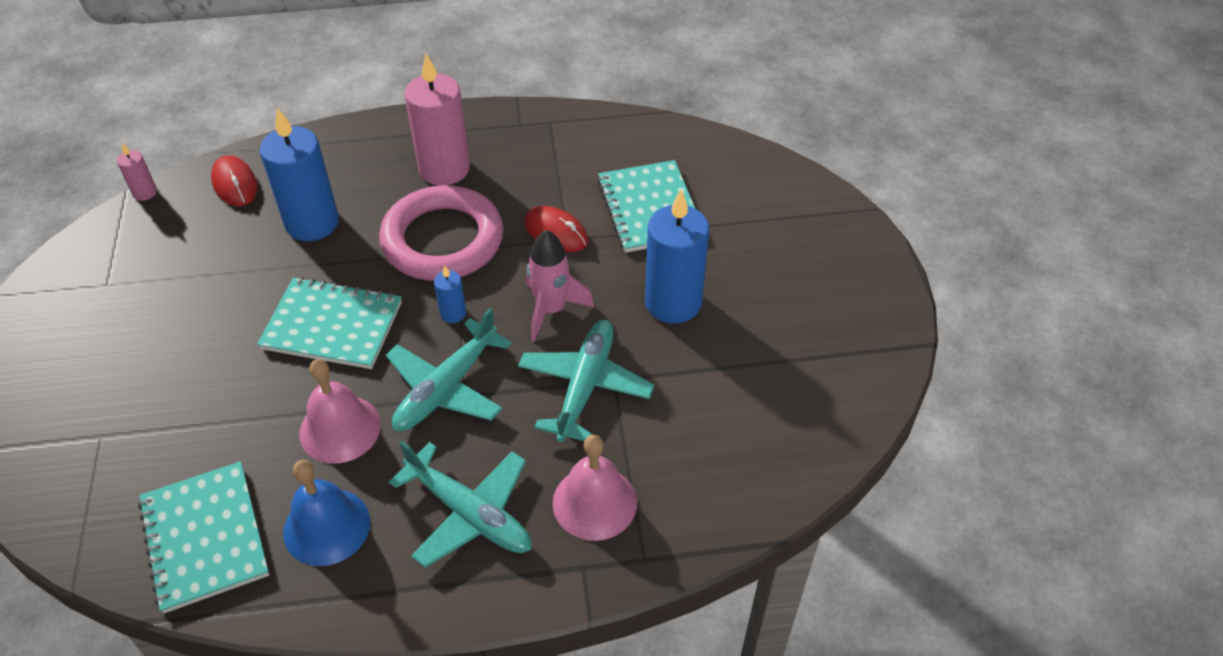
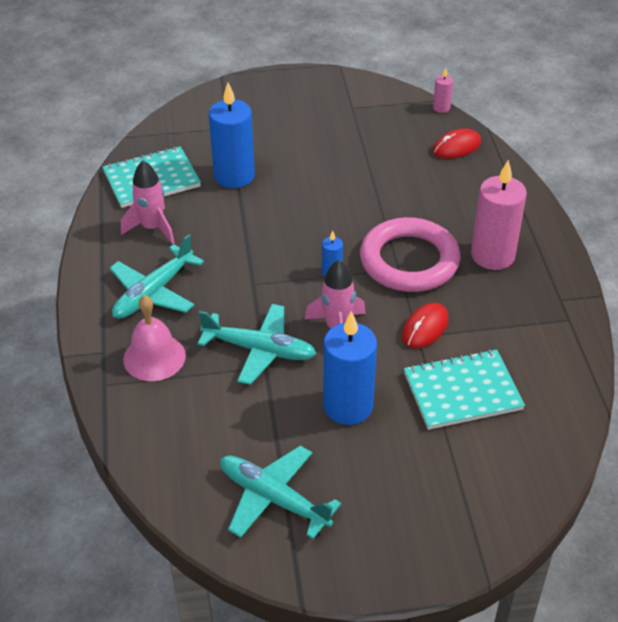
camera: 90 degrees right, 5 degrees down
(312, 223) = (420, 190): blue candle -> blue candle (234, 176)
(327, 526) = (152, 228): blue bell -> pink rocket
(332, 326) = (318, 212): turquoise notebook -> none
(340, 429) = (228, 225): pink bell -> none
(447, 387) = (261, 274): turquoise plane -> turquoise plane (274, 499)

